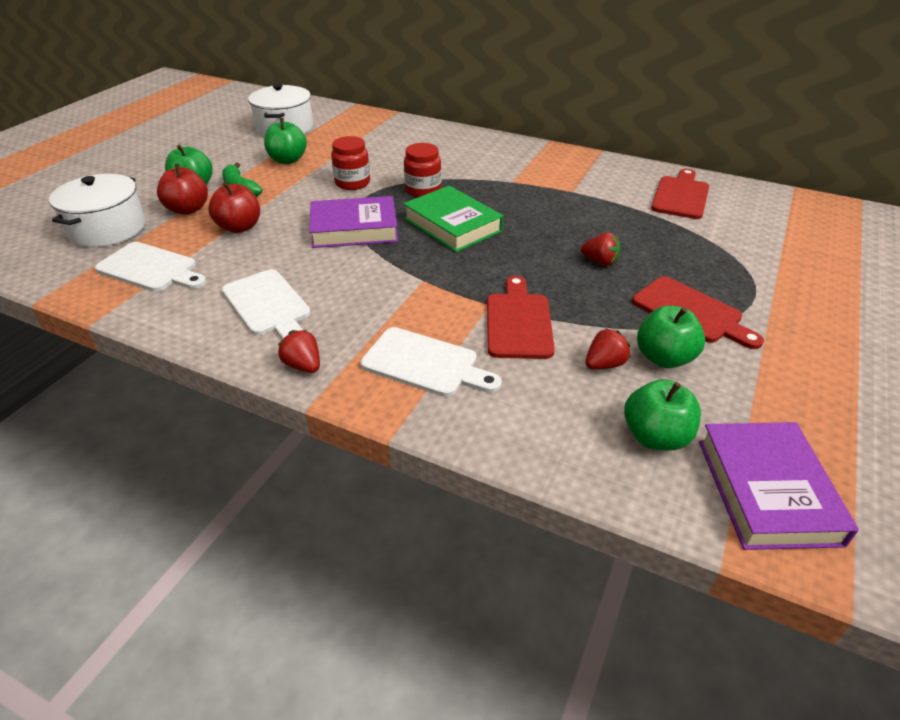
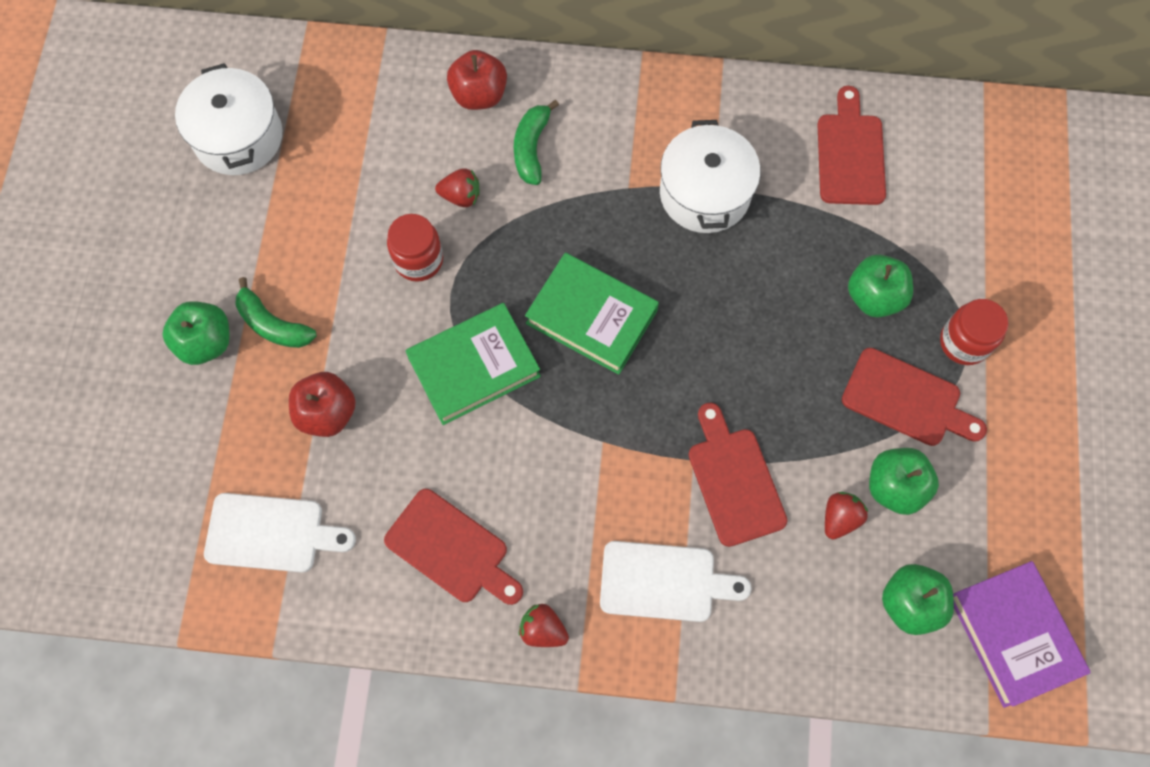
camera: 20 degrees left, 30 degrees up
(107, 229) = (157, 475): white pot -> white pot (704, 193)
(188, 209) = (234, 397): red apple -> red apple (479, 95)
(268, 305) = (451, 549): white cutting board -> red cutting board
(288, 160) = (296, 229): green apple -> green apple (874, 296)
(354, 229) = (474, 367): purple book -> green book
(423, 190) = (520, 247): red jar -> red jar (964, 342)
(456, 158) = (531, 148): none -> green banana
(600, 262) = (789, 337): red strawberry -> red strawberry (461, 196)

